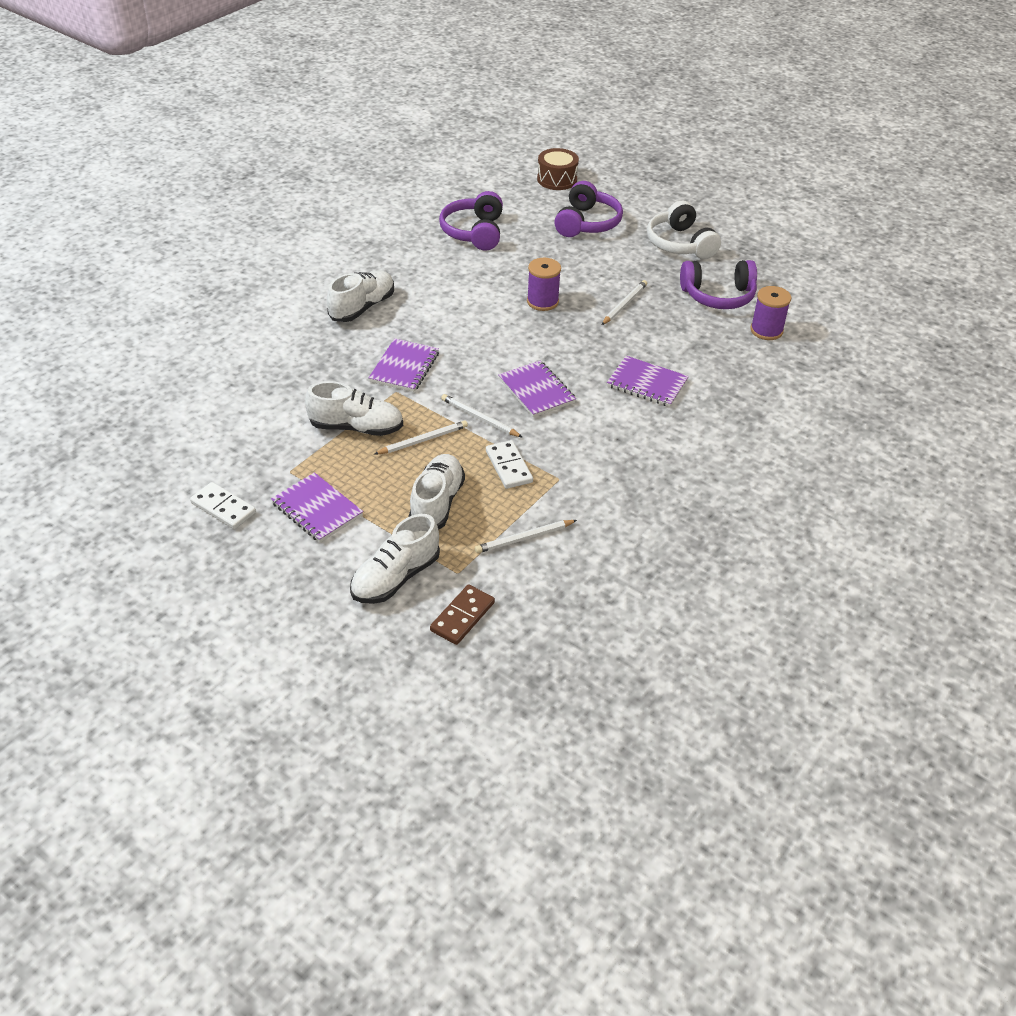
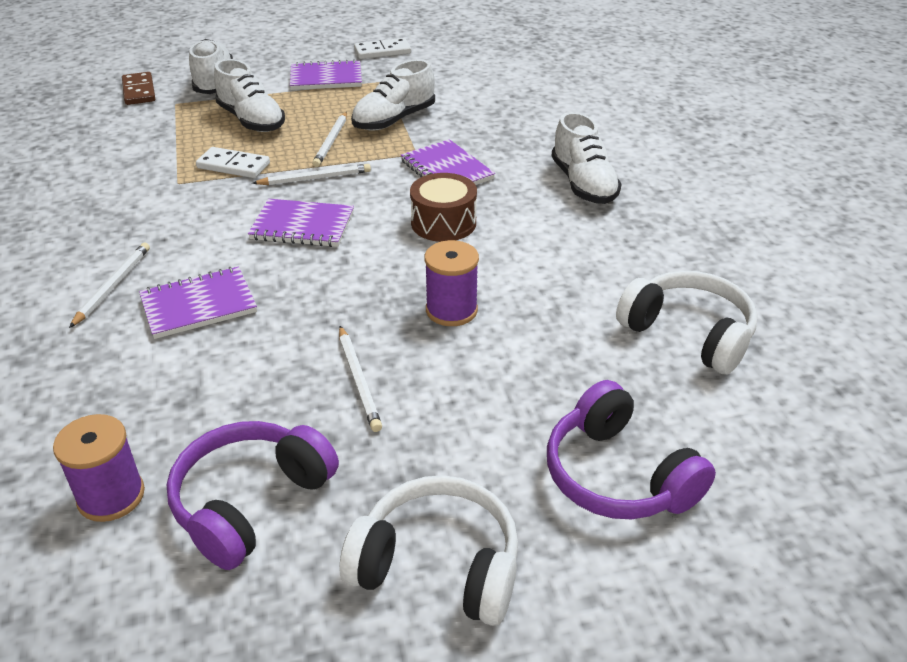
camera: 130 degrees right, 5 degrees down
(474, 232) = (688, 334): purple headphones -> white headphones
(524, 538) = (152, 139): white pencil -> white pencil (112, 286)
(557, 179) = (817, 529): brown drum -> brown drum (443, 223)

